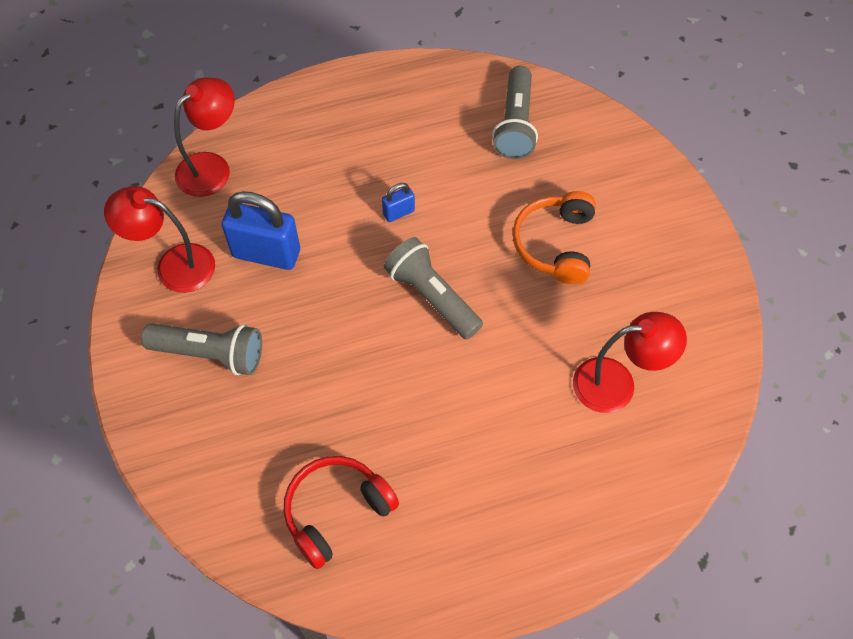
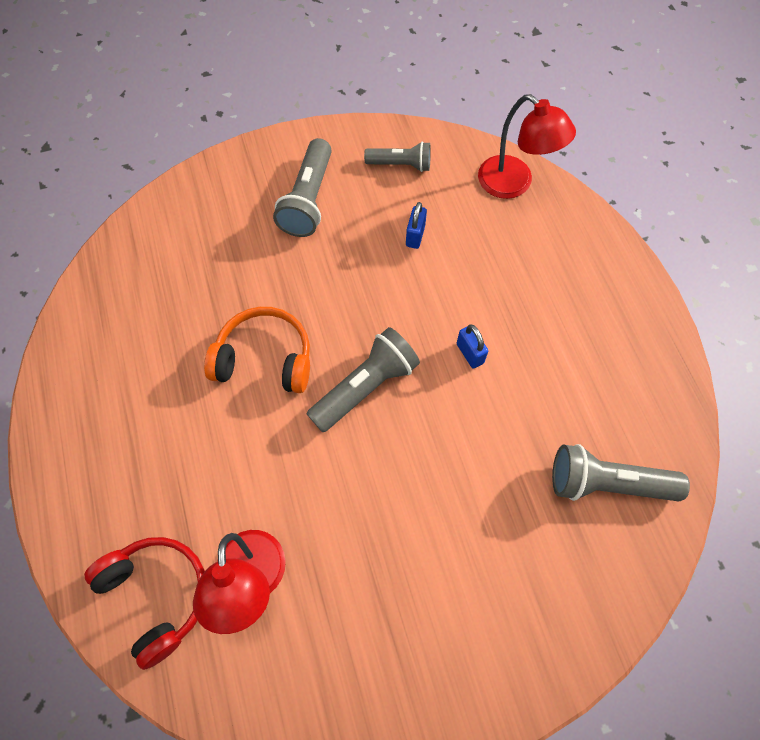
camera: 90 degrees right, 5 degrees up
(174, 265) = (400, 164): red lamp -> grey flashlight
(266, 253) = (415, 236): blue padlock -> blue padlock, size x0.48
(336, 511) = (146, 306): red headphones -> red headphones (157, 595)
(555, 244) = (434, 522): orange headphones -> orange headphones (265, 358)

